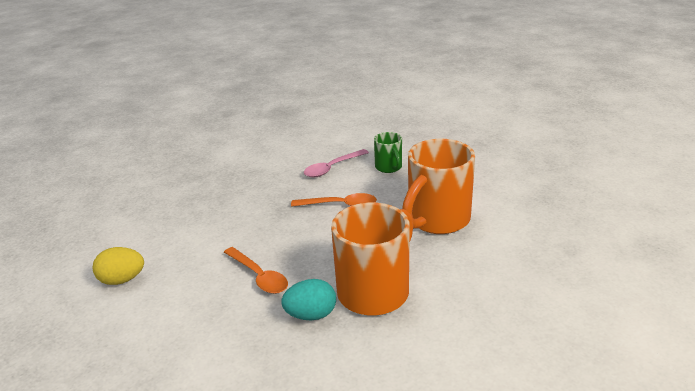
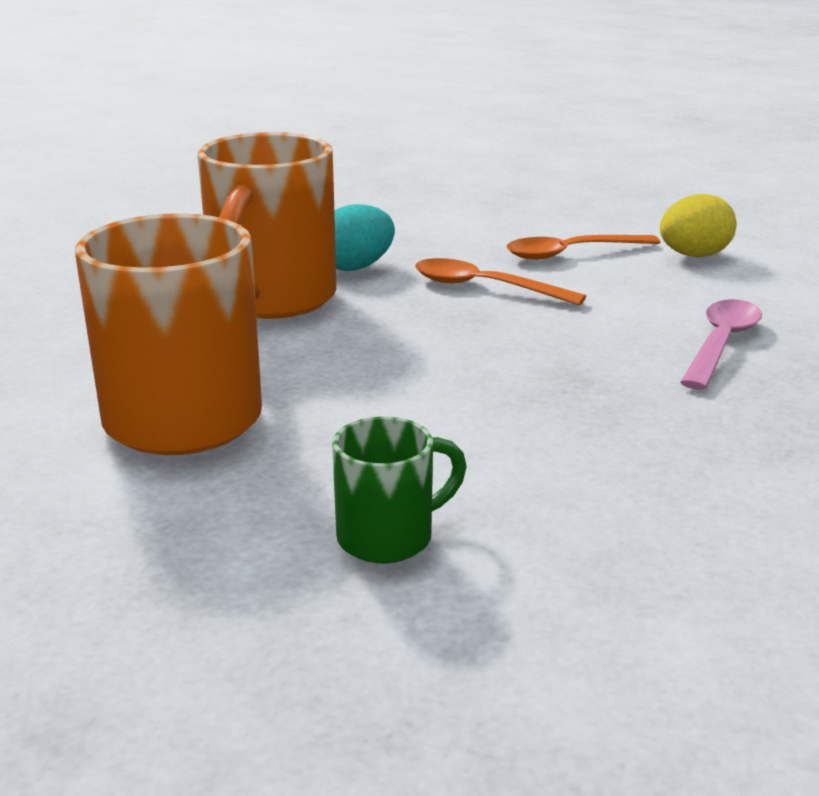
camera: 155 degrees right, 5 degrees down
(332, 168) = (570, 502): pink spoon -> pink spoon (721, 344)
(340, 205) = (448, 409): orange spoon -> orange spoon (571, 253)
(389, 167) = (389, 537): green mug -> green mug turned 105 degrees clockwise

